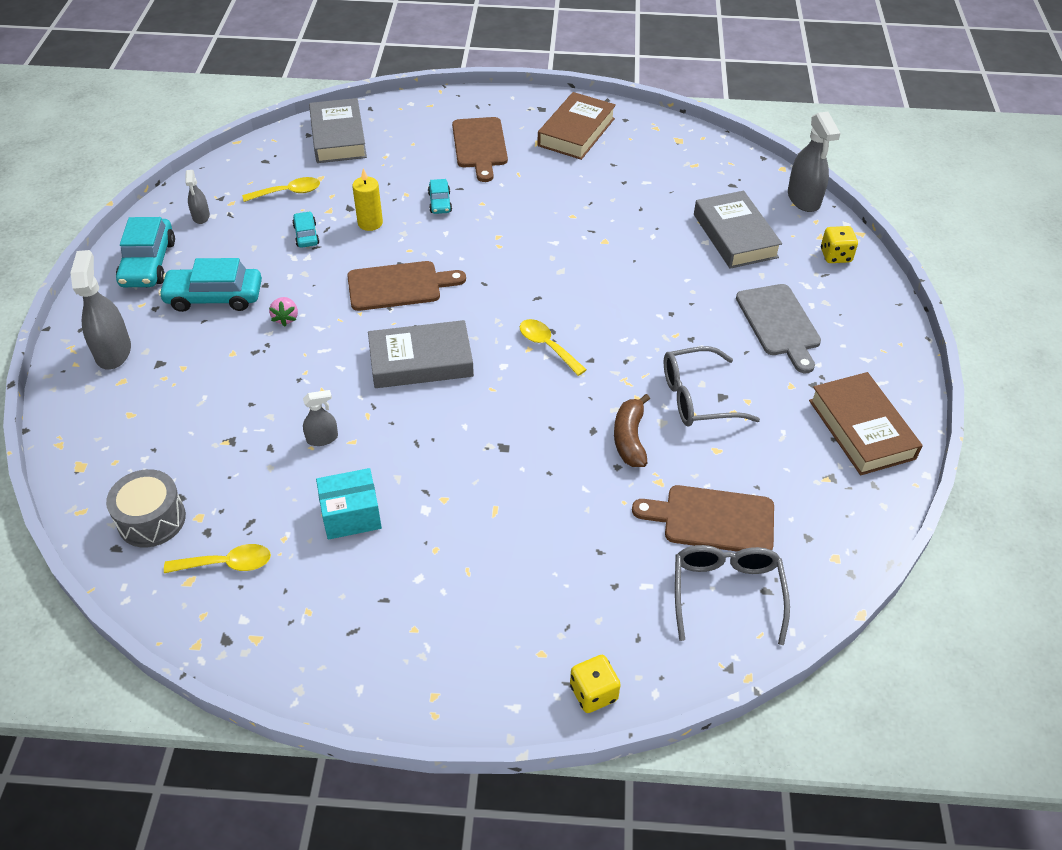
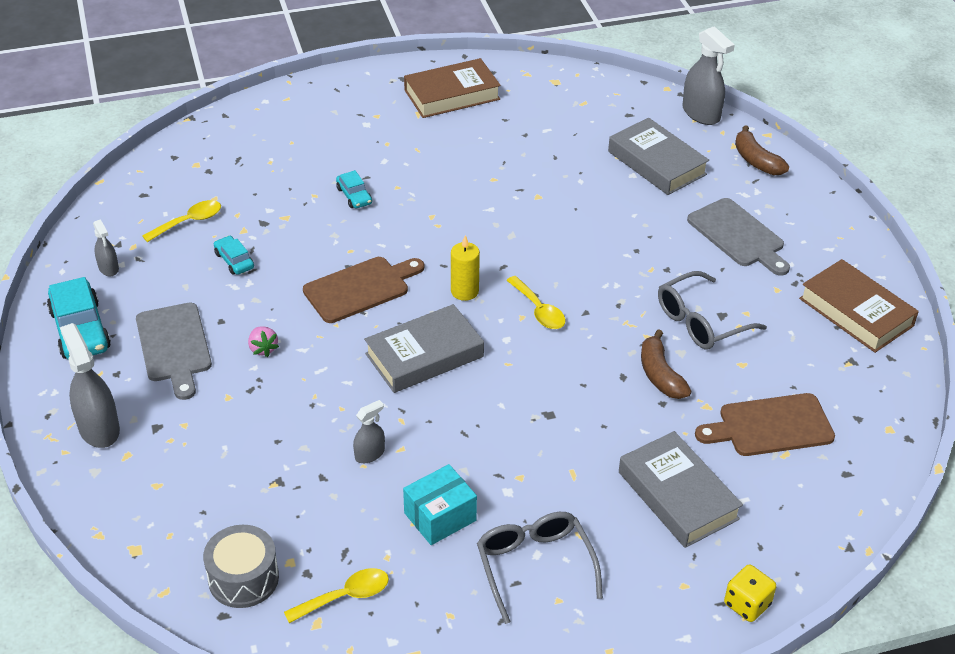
camera: 20 degrees left, 5 degrees down
(214, 297) = (174, 346): turquoise car -> grey cutting board
(338, 137) = (208, 152): grey book -> grey book (678, 495)
(370, 223) = (294, 233): yellow candle -> yellow candle (464, 291)
(480, 146) = (362, 129): brown cutting board -> none
(547, 346) = (538, 310): yellow spoon -> yellow spoon turned 150 degrees counterclockwise
(576, 132) = (452, 95): brown book -> brown book turned 60 degrees clockwise
(726, 592) = (814, 485): grey glasses -> grey glasses (534, 566)
(835, 256) = (756, 160): yellow dice -> brown banana

